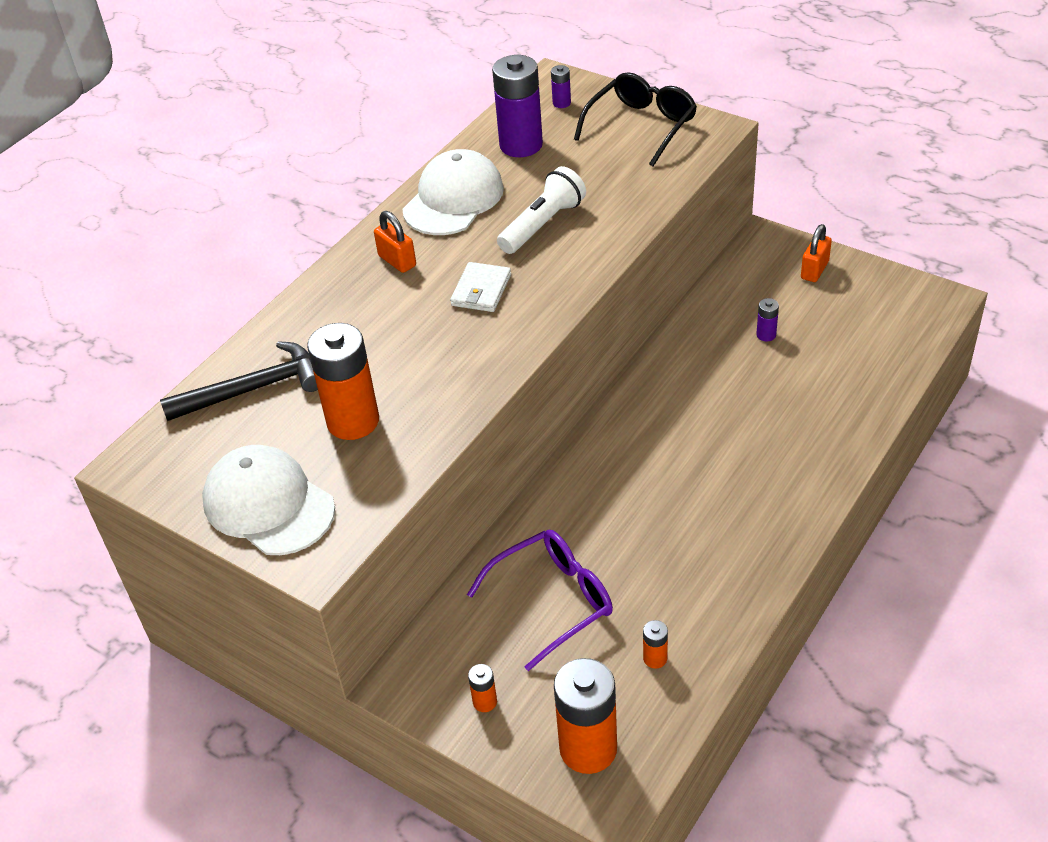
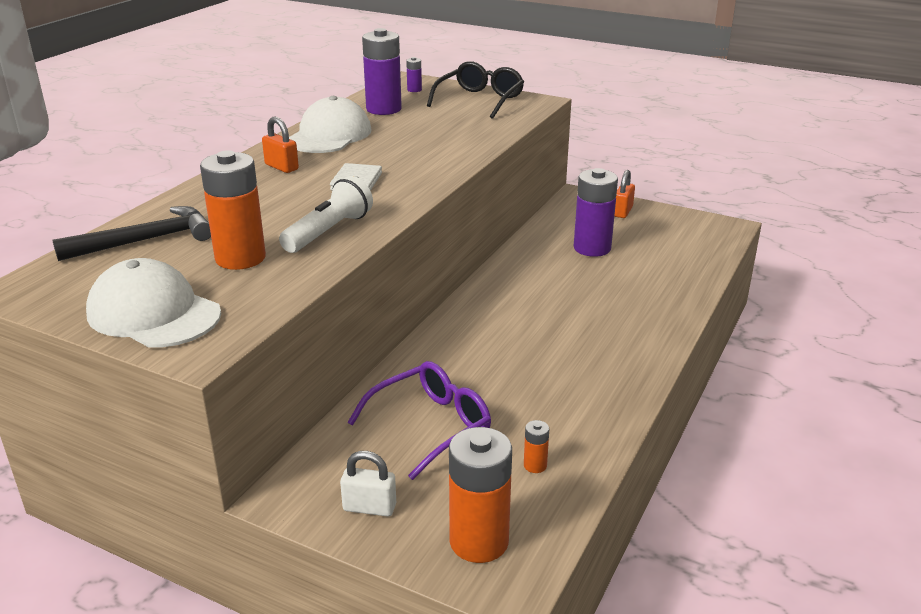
camera: 10 degrees left, 15 degrees down
(485, 702) = (369, 507): orange battery -> white padlock
(542, 225) = (406, 147): white flashlight -> white flashlight (328, 232)
(766, 335) = (592, 248): purple battery -> purple battery, size x2.29

